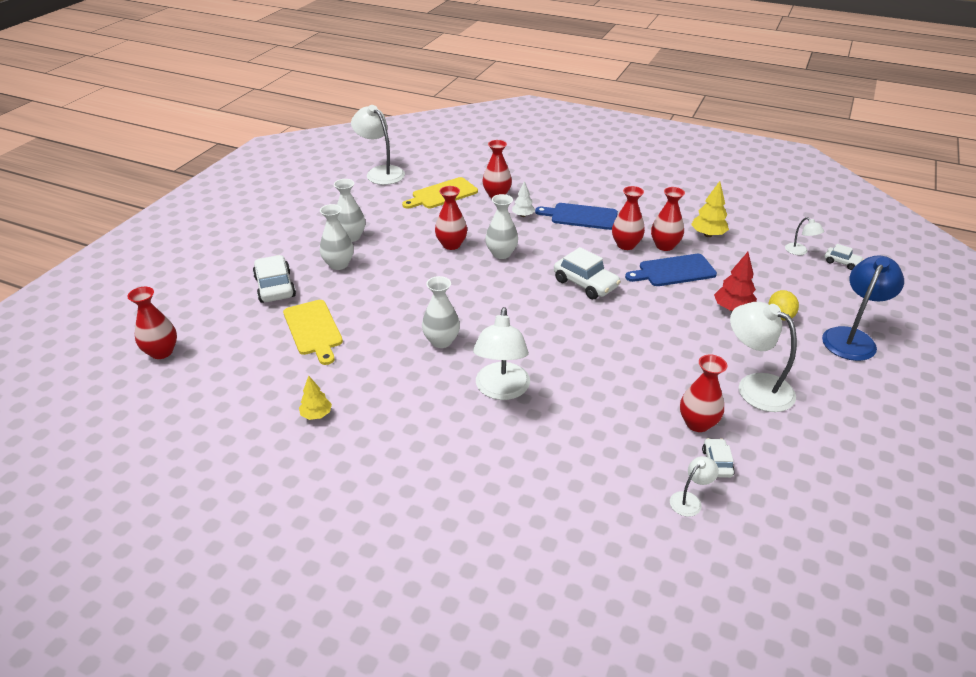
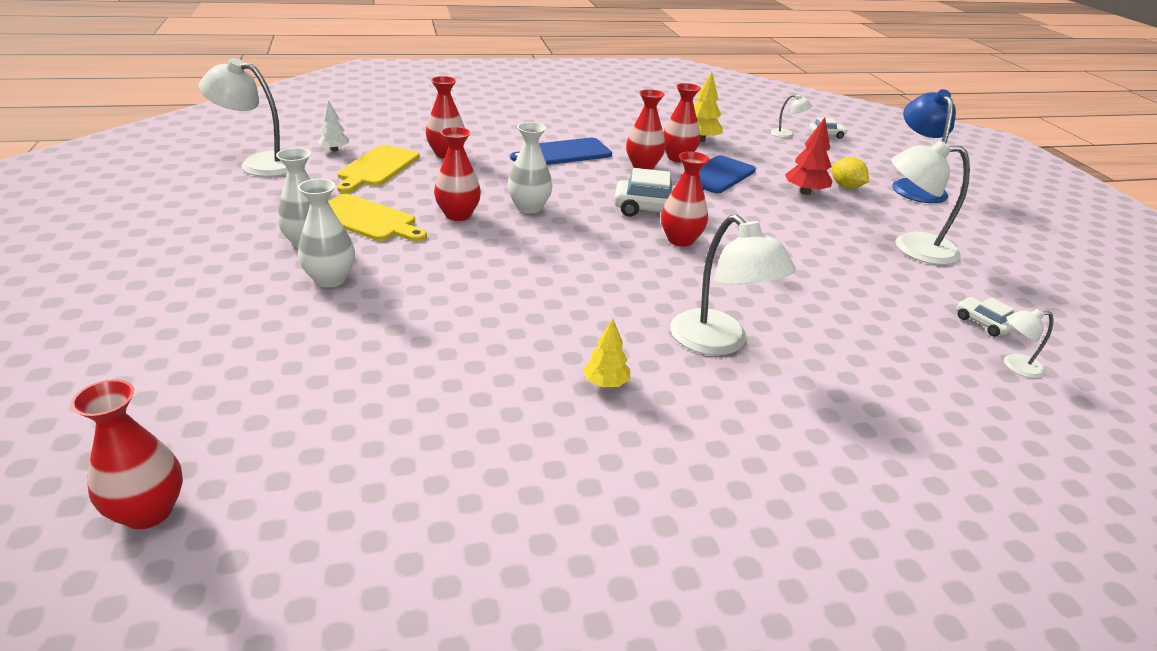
camera: 40 degrees left, 5 degrees down
(275, 287) = (260, 338): white car -> none
(313, 329) = (394, 370): yellow cutting board -> yellow cutting board (367, 219)
(316, 415) = (541, 476): yellow tree -> yellow tree (605, 383)
(441, 341) = (584, 318): white vase -> none
(523, 215) = (503, 166): white tree -> white tree (334, 150)
(690, 500) = (1015, 366): white lamp -> white lamp turned 105 degrees counterclockwise
(697, 423) = (920, 296): red vase -> red vase (680, 240)

